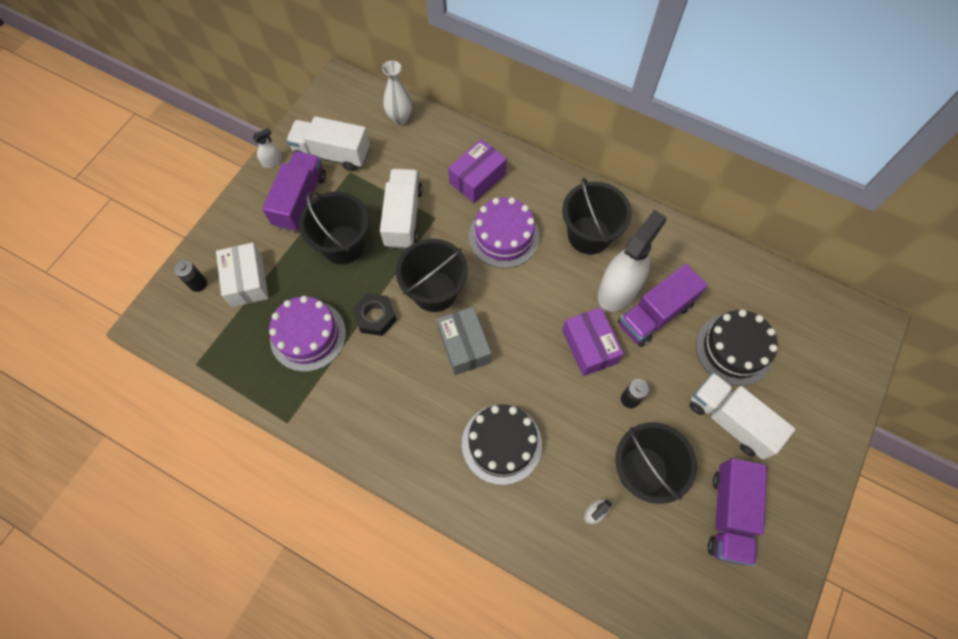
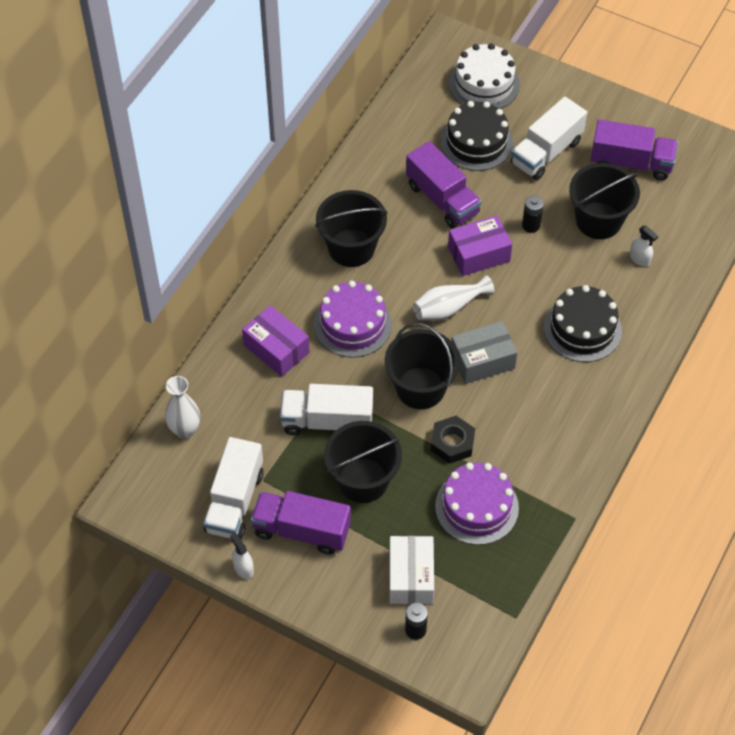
camera: 90 degrees left, 10 degrees down
(247, 281) = (411, 577): white box -> white box turned 75 degrees counterclockwise
(524, 317) = (448, 308): none -> white vase
(618, 290) = (416, 227): white spray bottle -> none
(816, 359) = (484, 84): none -> white cake

